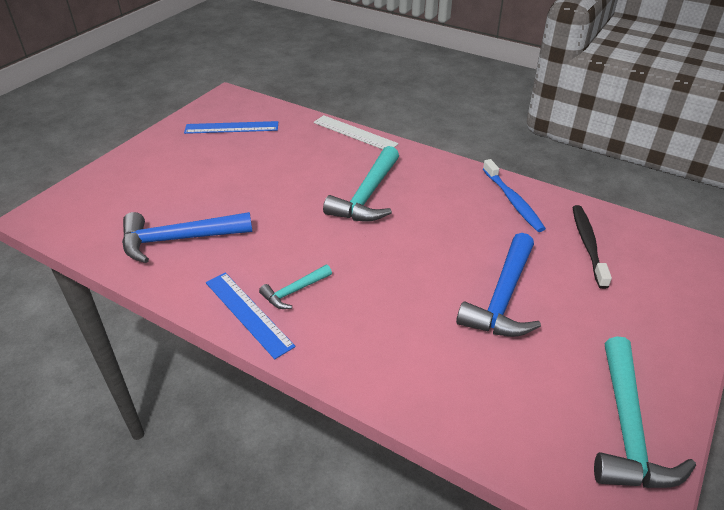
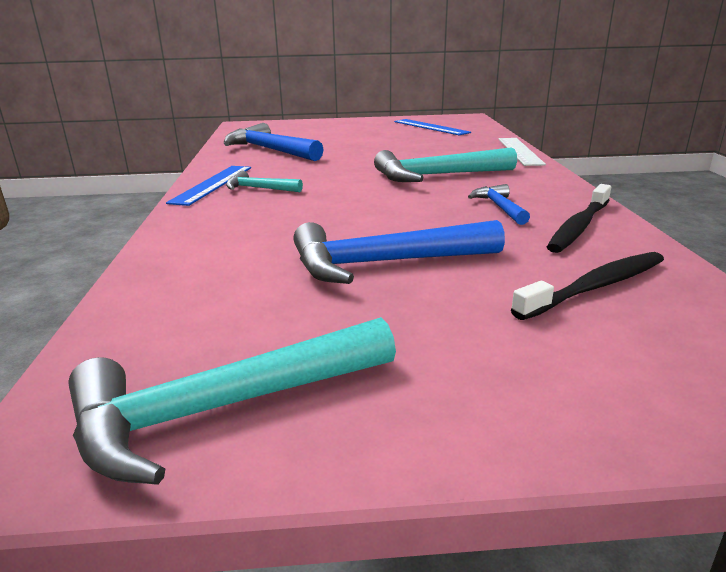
camera: 55 degrees right, 15 degrees down
(456, 208) = (499, 207): none -> blue hammer
(513, 201) = (579, 226): blue toothbrush -> black toothbrush

